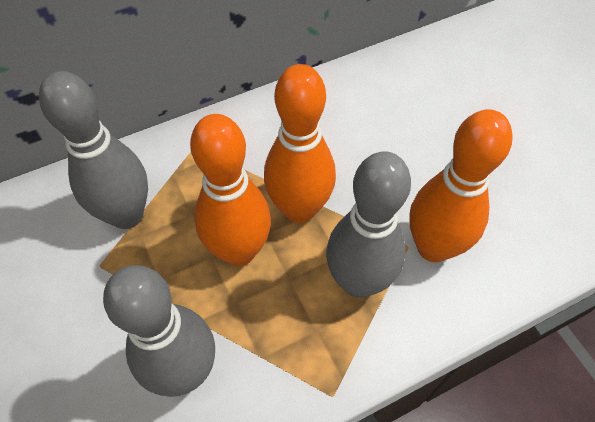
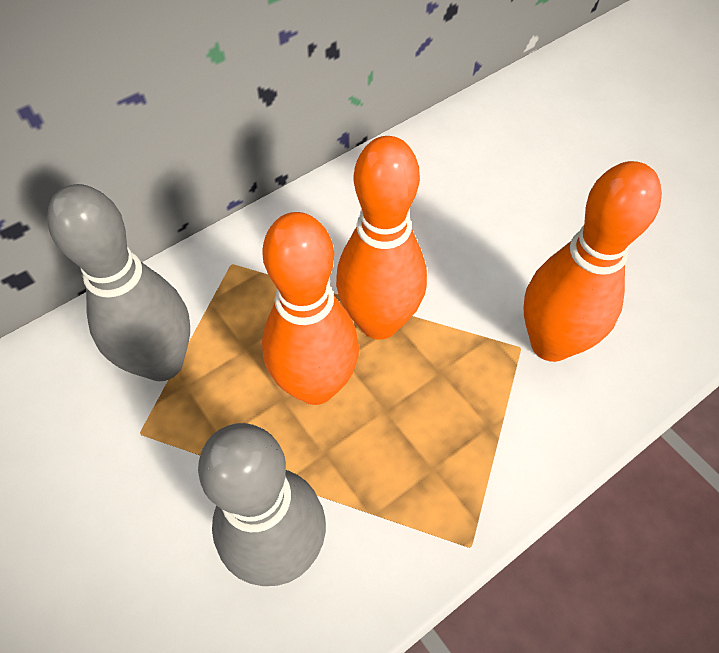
camera: 10 degrees left, 0 degrees up
(358, 281) = (471, 400): grey bowling pin -> none

